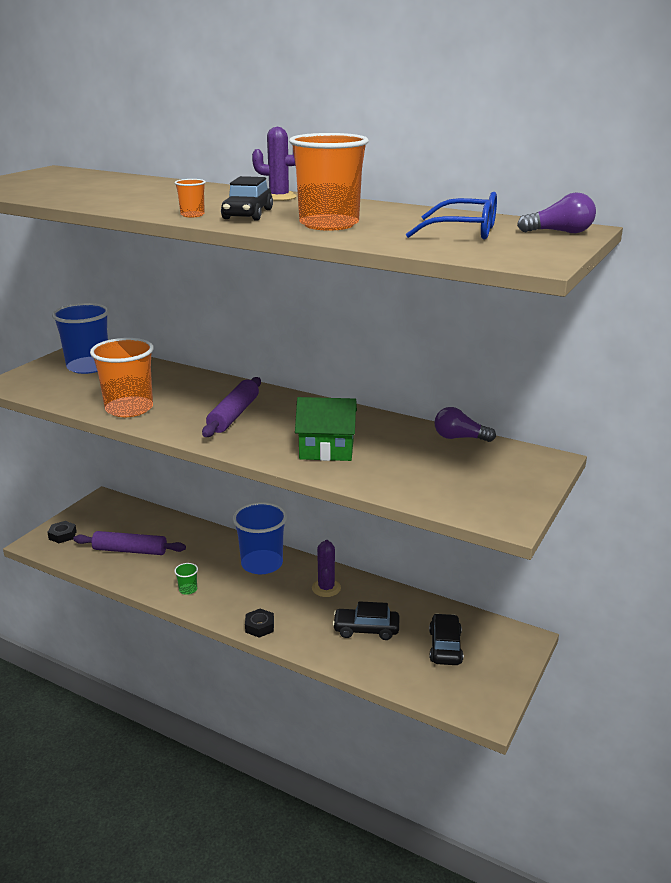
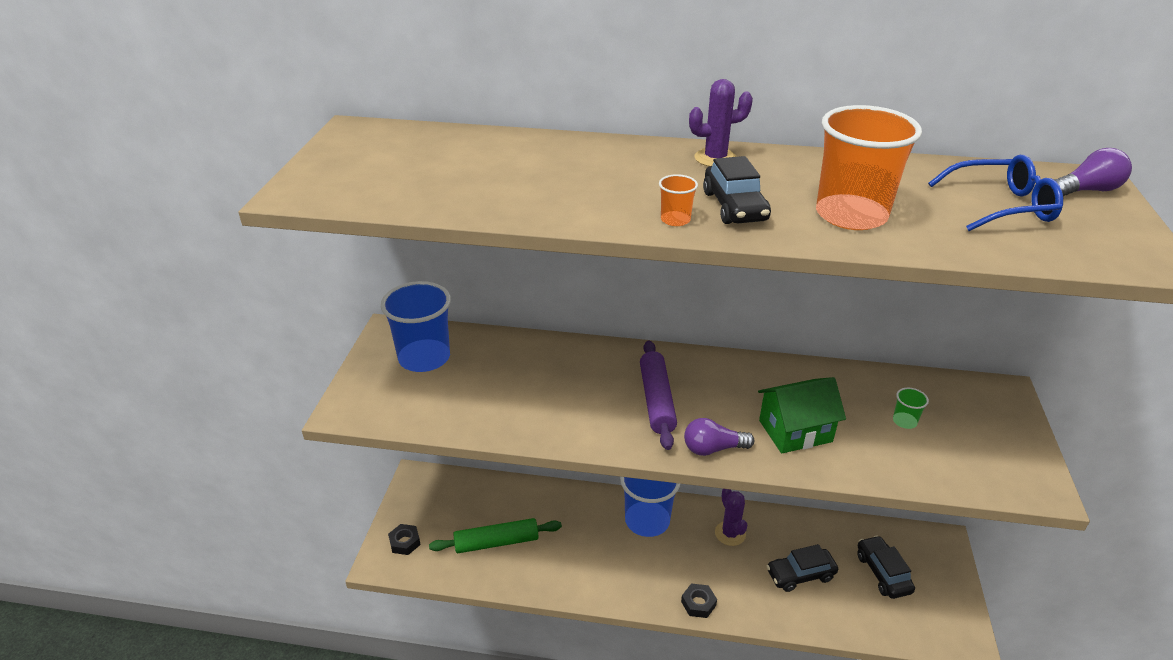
camera: 20 degrees left, 10 degrees up
(129, 409) = (533, 418): orange cup -> none
(130, 551) = (496, 542): purple rolling pin -> green rolling pin
(188, 589) = (594, 577): green cup -> green cup (904, 421)
(459, 438) = (903, 380): purple light bulb -> purple light bulb (713, 449)

